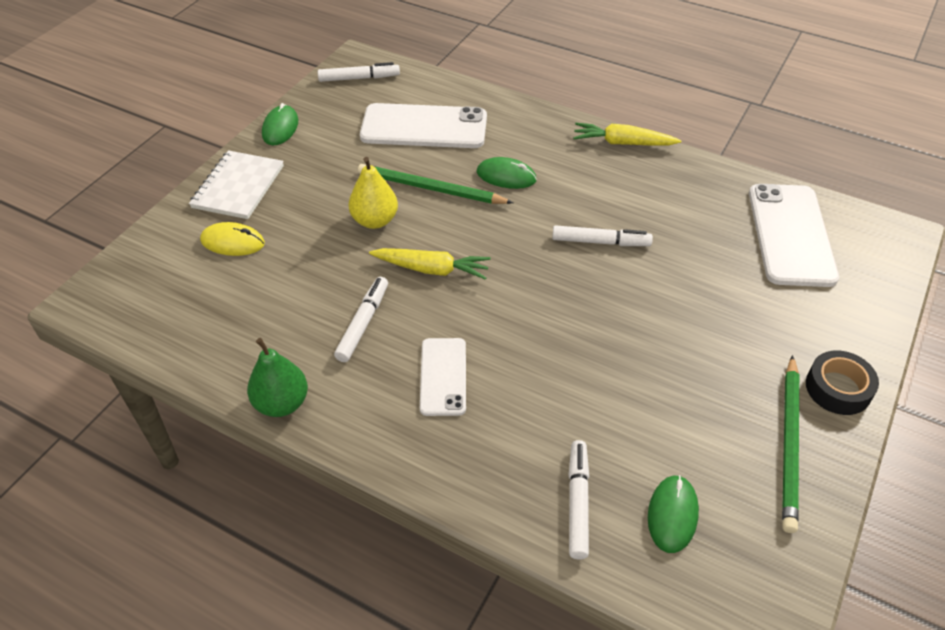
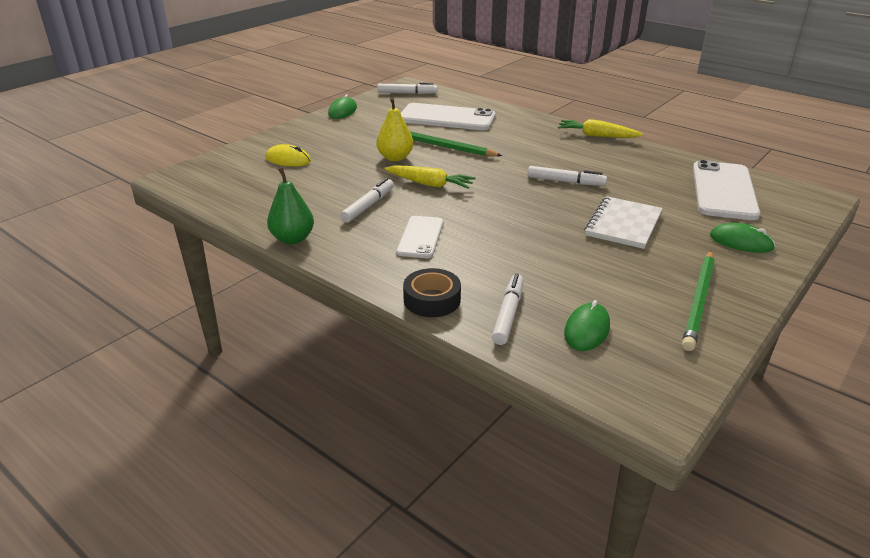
camera: 10 degrees right, 15 degrees down
(238, 187) = (302, 135): white notebook -> white notebook (623, 224)
(506, 176) = (501, 145): green mouse -> green mouse (741, 242)
(838, 388) = (748, 275): black tape -> black tape (432, 300)

